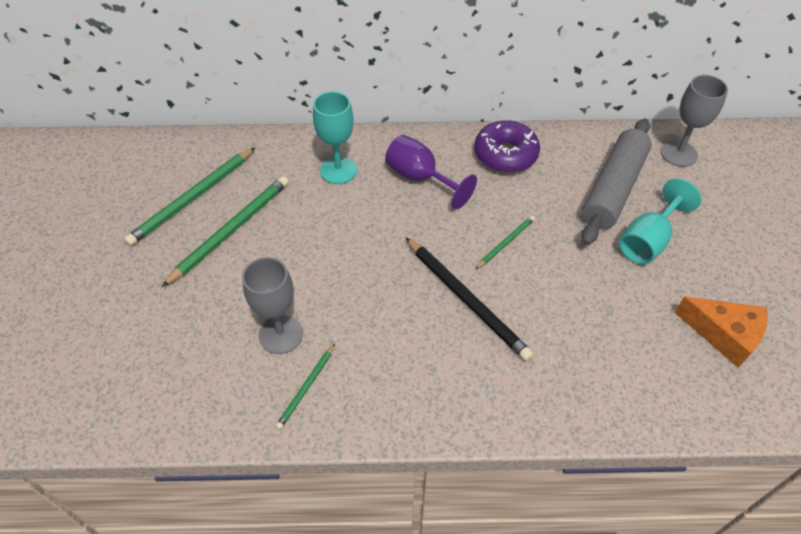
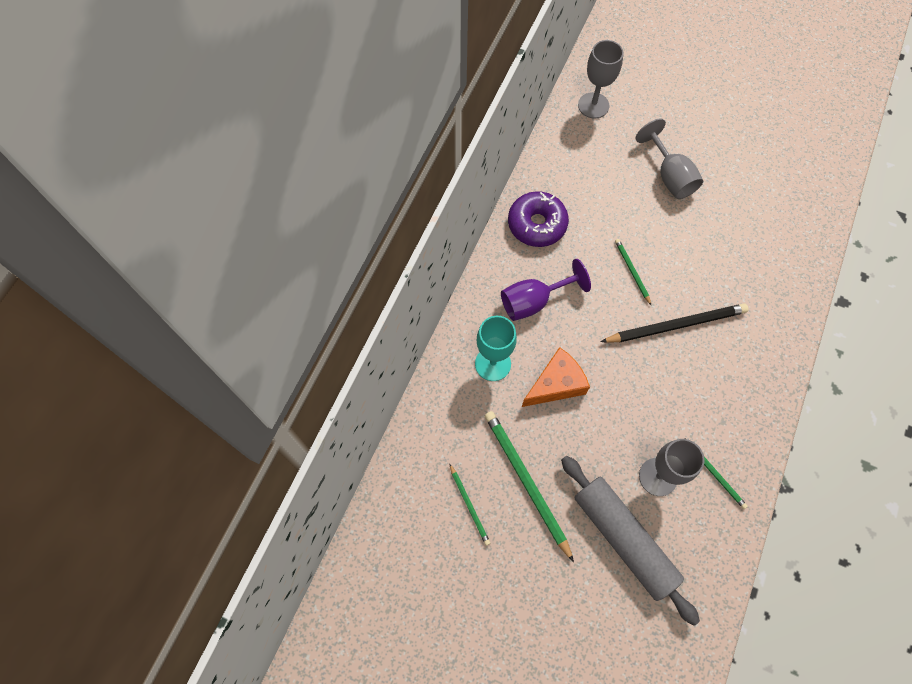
camera: 65 degrees left, 15 degrees up
(192, 198) = (469, 505): green pencil -> green pencil, size x0.52
(613, 189) = (610, 169): grey rolling pin -> grey rolling pin (624, 538)
(648, 241) = (669, 176): turquoise goblet -> grey goblet
(724, 335) = (766, 179): orange cheese -> orange cheese (556, 384)

